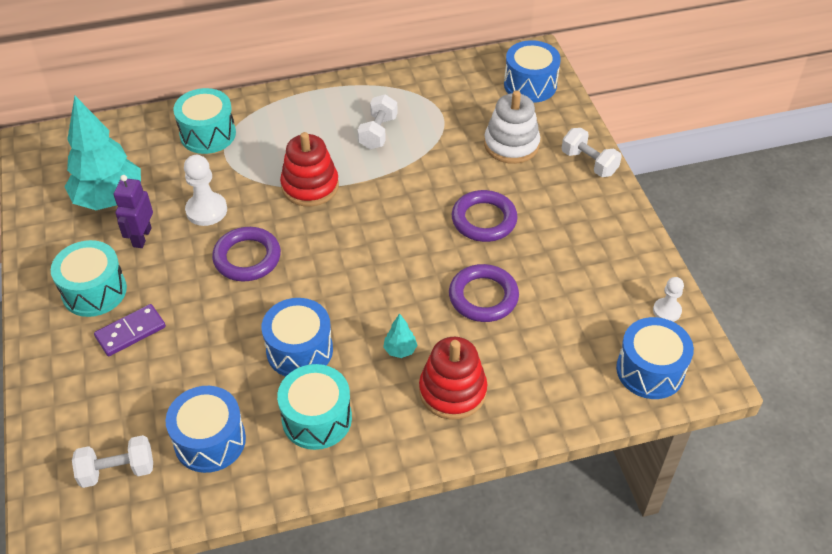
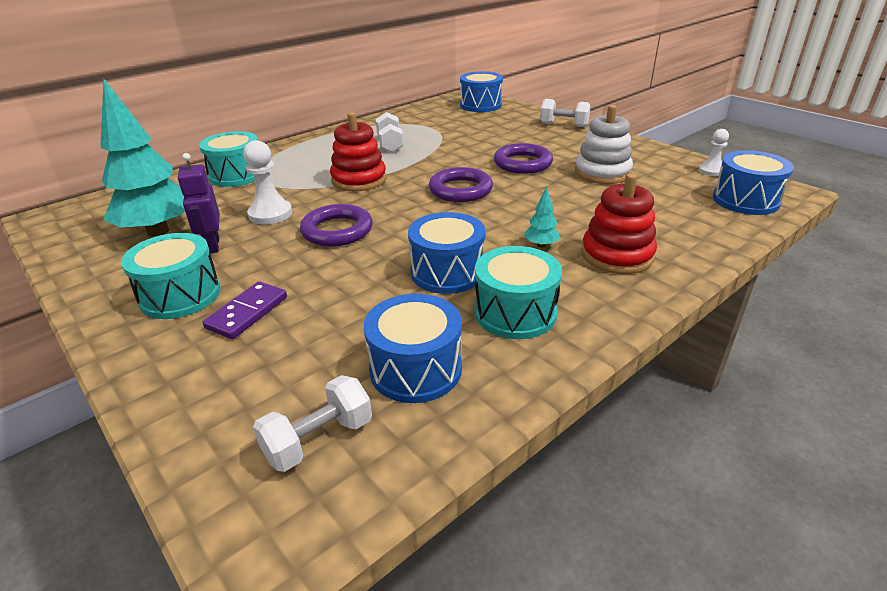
camera: 25 degrees left, 15 degrees down
(483, 297) = (572, 198): purple ring -> purple ring (460, 190)
(511, 144) = (499, 129): white stacking toy -> white stacking toy (602, 173)

